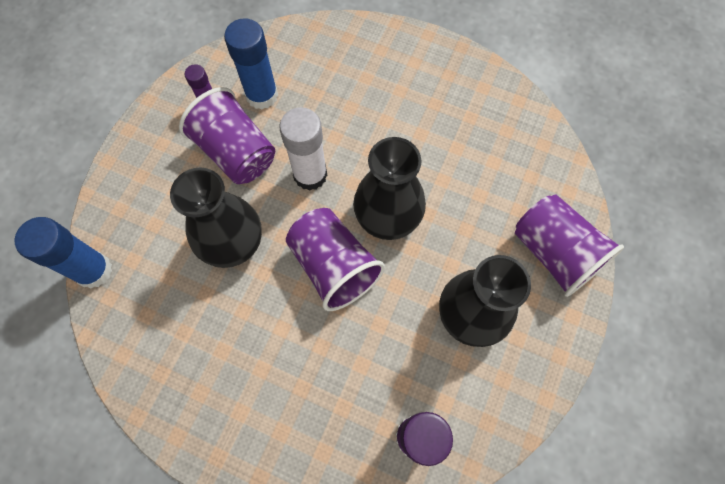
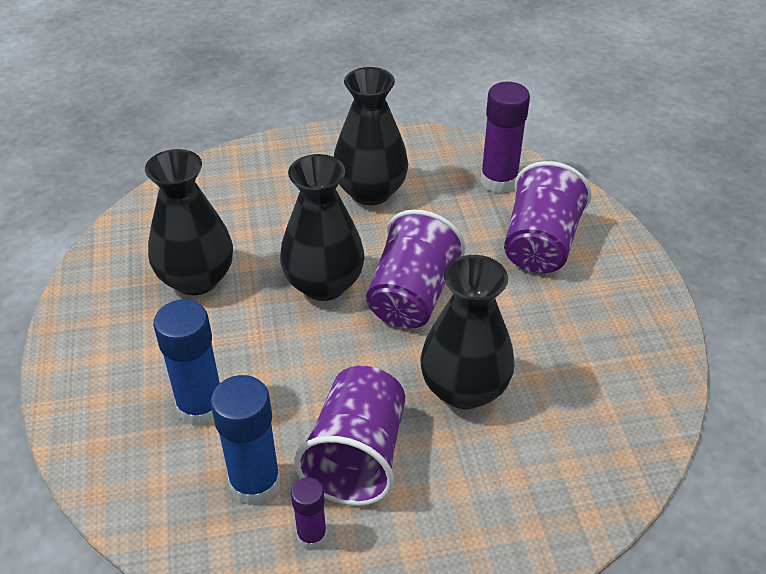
camera: 125 degrees left, 25 degrees down
(94, 270) = (618, 495): blue glue stick -> blue glue stick (201, 406)
(310, 175) = (328, 369): white glue stick -> none
(450, 142) = (196, 279): none -> black vase
(554, 253) = (266, 168): purple cup -> purple cup (540, 244)

